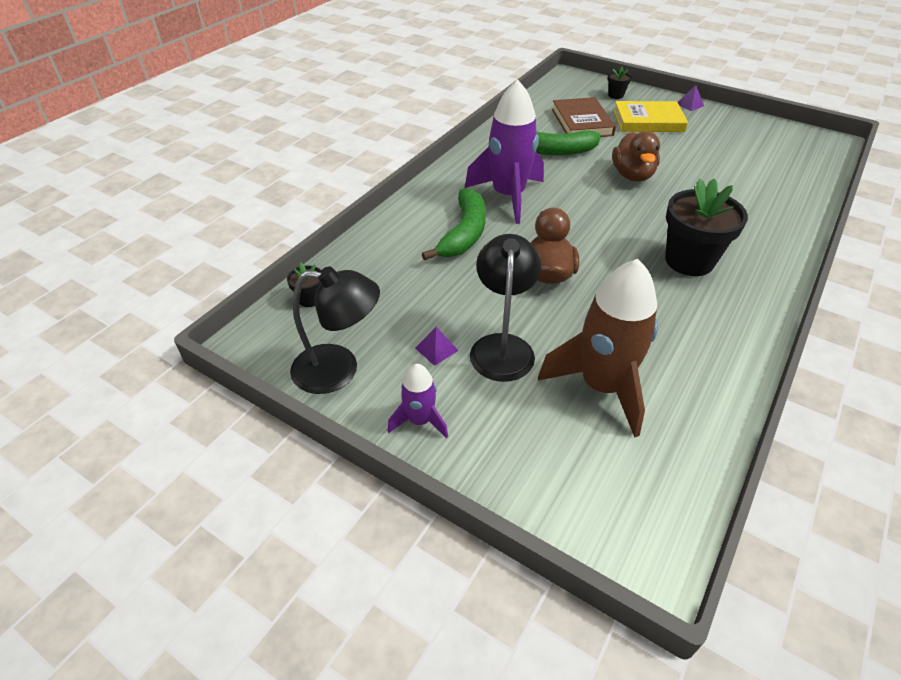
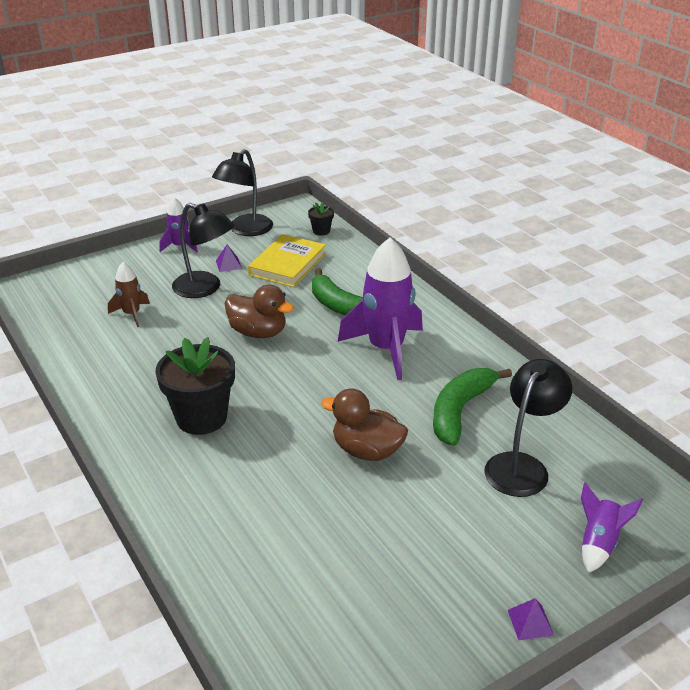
camera: 115 degrees right, 10 degrees down
(581, 122) = (522, 466): brown book -> black lamp
(602, 386) = (131, 314): brown rocket -> brown rocket, size x0.51
(615, 95) = (599, 543): black flower pot -> purple rocket
(648, 121) = (495, 537): yellow book -> yellow book (288, 264)

